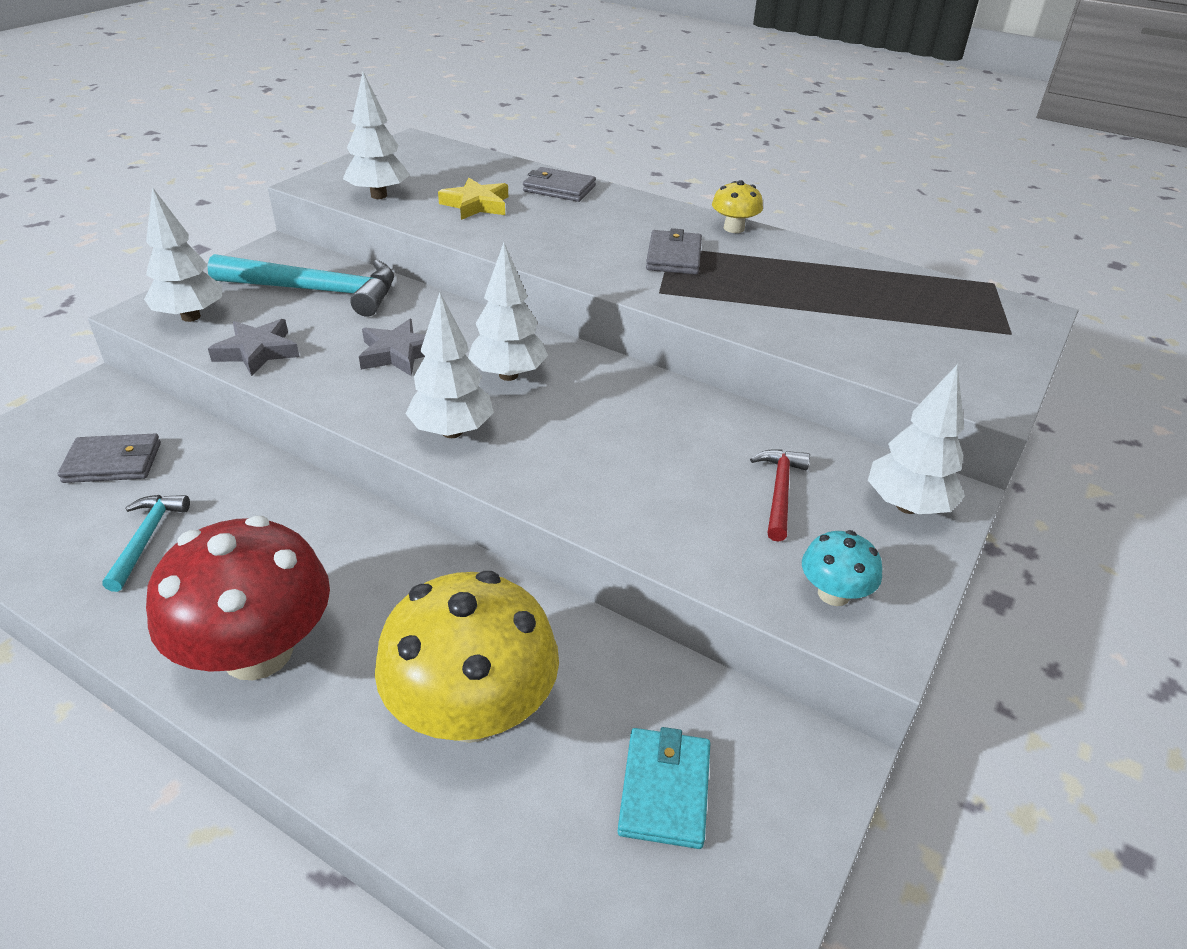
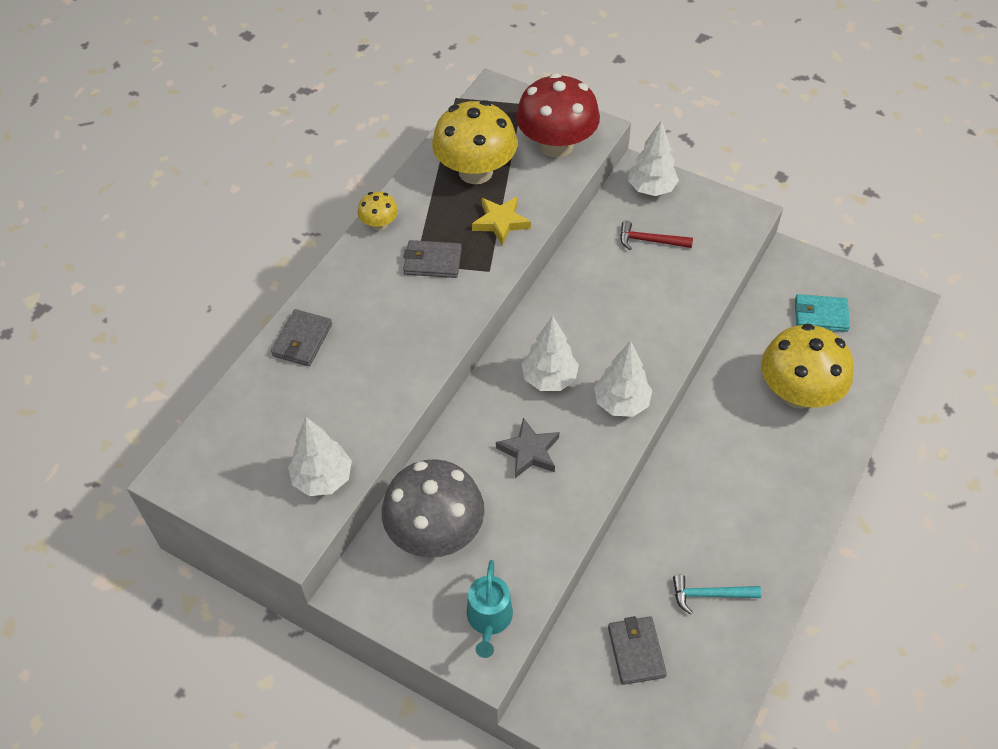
camera: 90 degrees left, 15 degrees up
(191, 317) = (489, 619): white tree -> turquoise watering can
(257, 352) = (538, 549): grey star -> none
(258, 652) = (785, 500): red mushroom -> red mushroom (556, 145)
(316, 291) = (435, 532): turquoise hammer -> grey mushroom
(476, 205) = (341, 398): yellow star -> yellow star (500, 222)
(833, 594) = (724, 227): turquoise mushroom -> none
(846, 290) = (475, 171): none -> yellow mushroom

